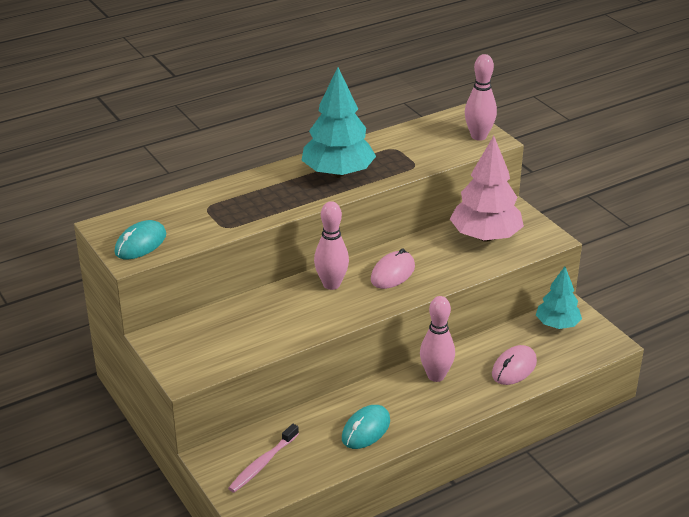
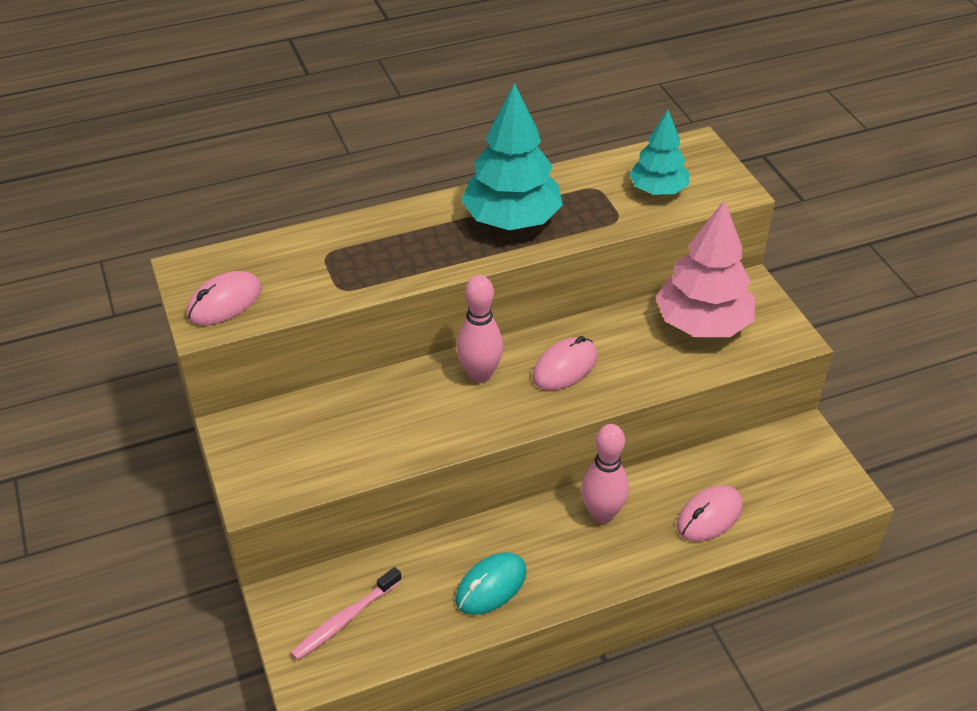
camera: 10 degrees right, 10 degrees up
(140, 244) = (224, 302): turquoise mouse -> pink mouse
(478, 136) = (716, 181): pink bowling pin -> none
(557, 324) = (782, 455): turquoise tree -> turquoise tree (658, 190)

